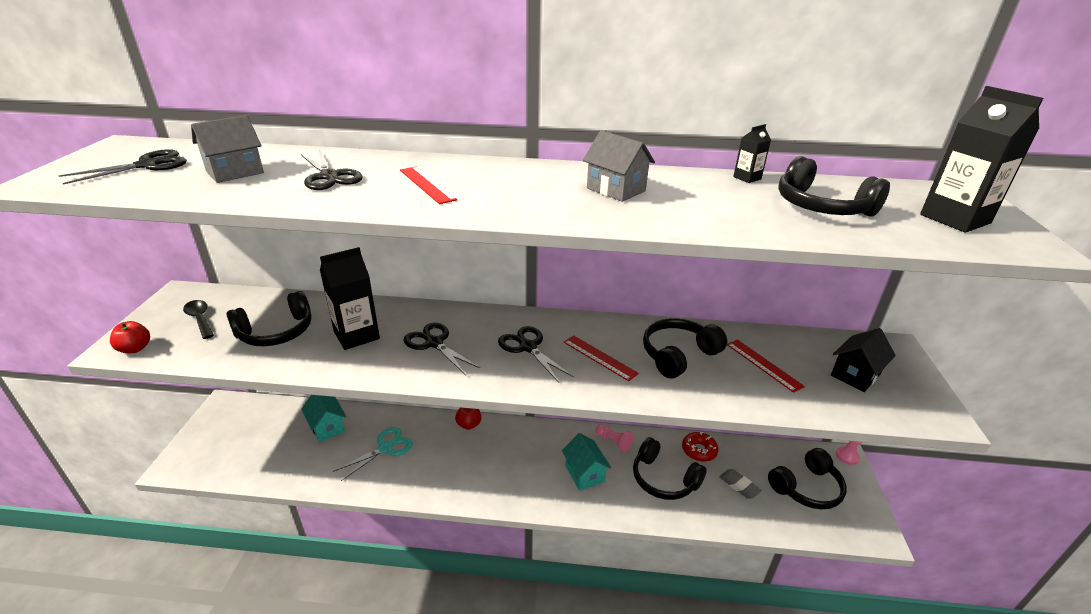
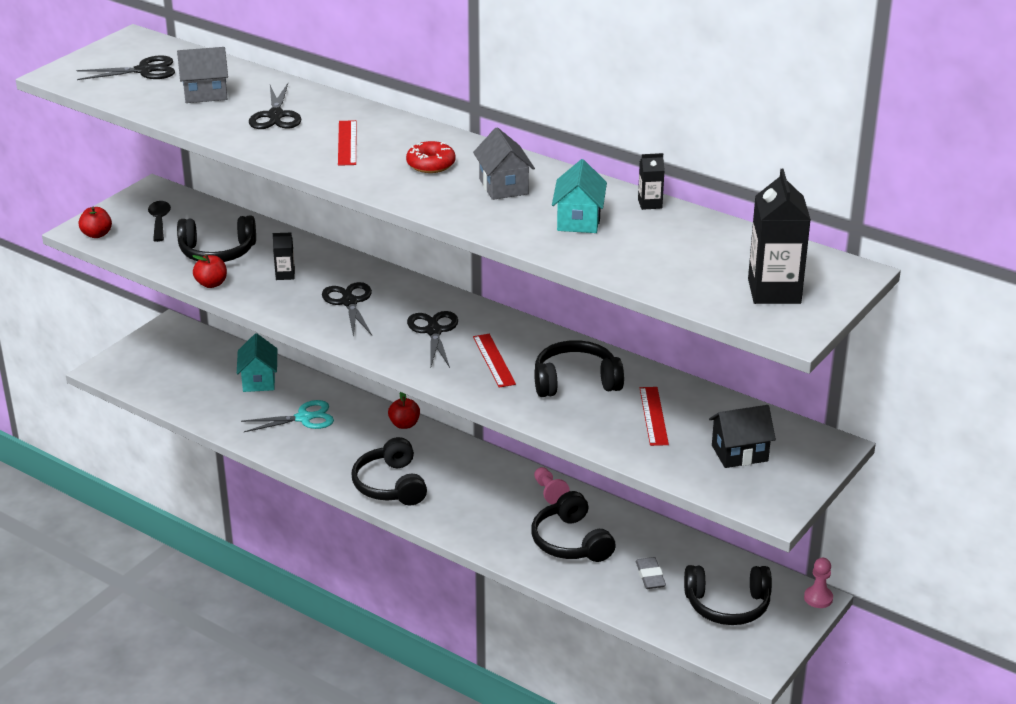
camera: 30 degrees right, 0 degrees up
(288, 364) = (211, 284): none -> red apple
(356, 335) = (285, 275): black carton -> black carton, size x0.48
(584, 473) = (489, 508): turquoise house -> turquoise house (578, 220)
(699, 450) = (640, 532): red donut -> red donut (431, 164)
(821, 207) = (667, 249): black headphones -> black headphones (390, 485)

